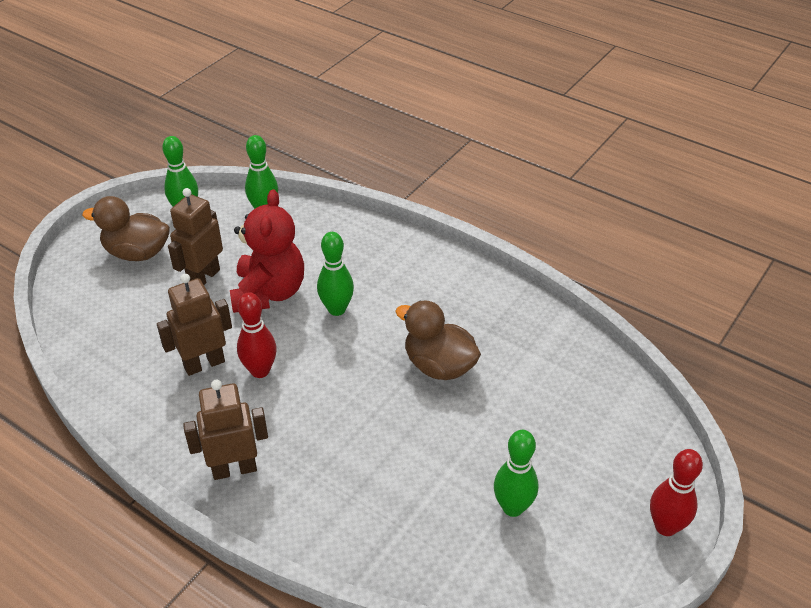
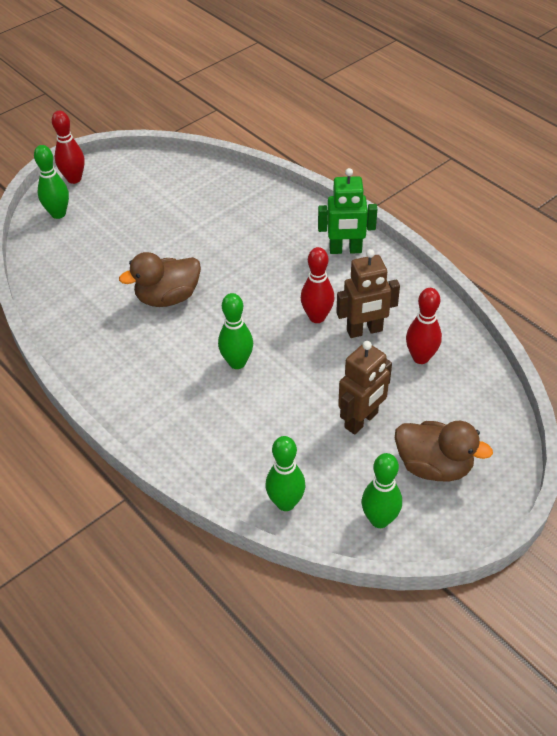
camera: 165 degrees left, 5 degrees up
(142, 345) = (420, 357): none -> red bowling pin
(234, 469) = (345, 250): brown robot -> green robot
(269, 293) = (297, 391): red teddy bear -> none
(439, 366) = (168, 297): brown duck -> brown duck turned 105 degrees clockwise
(512, 507) = (162, 201): green bowling pin -> green bowling pin (58, 214)

